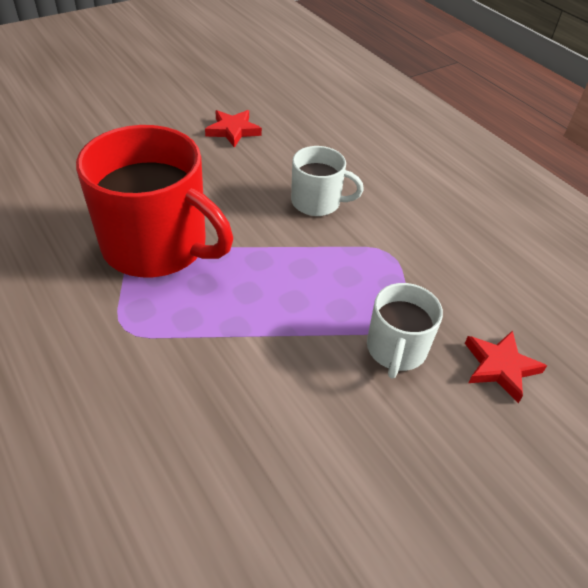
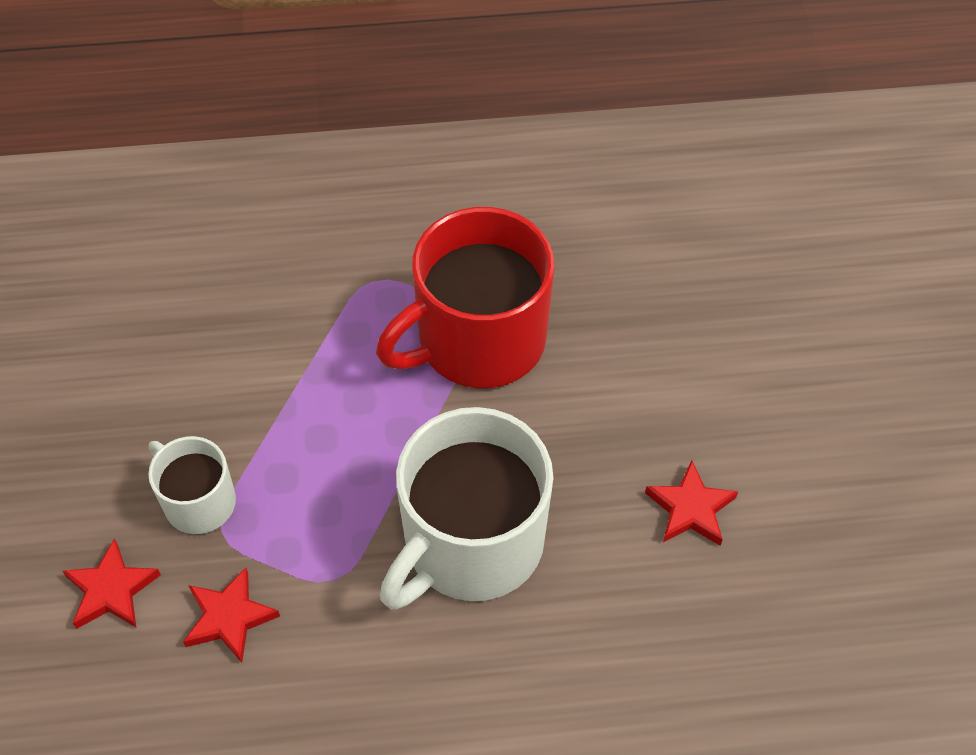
camera: 120 degrees right, 10 degrees up
(317, 202) = (471, 543): white mug -> white mug, size x1.91
(457, 291) = (229, 617): none -> red star

